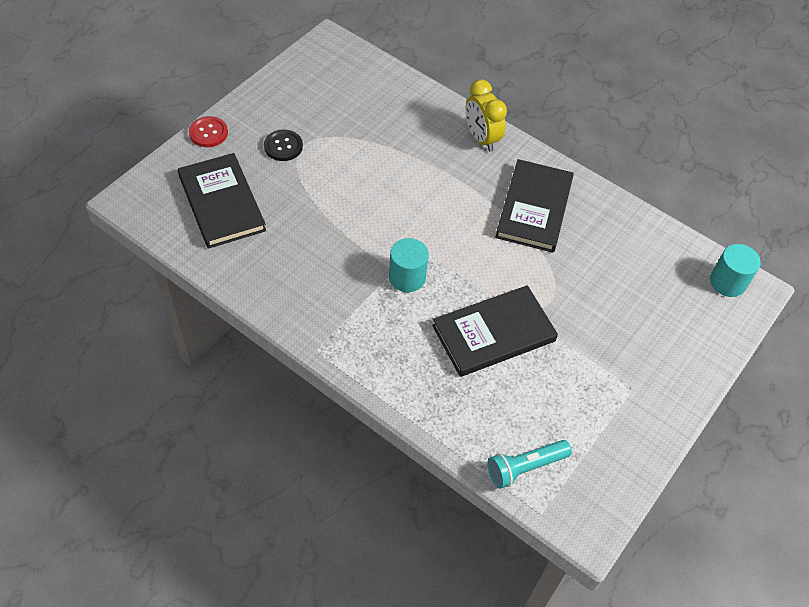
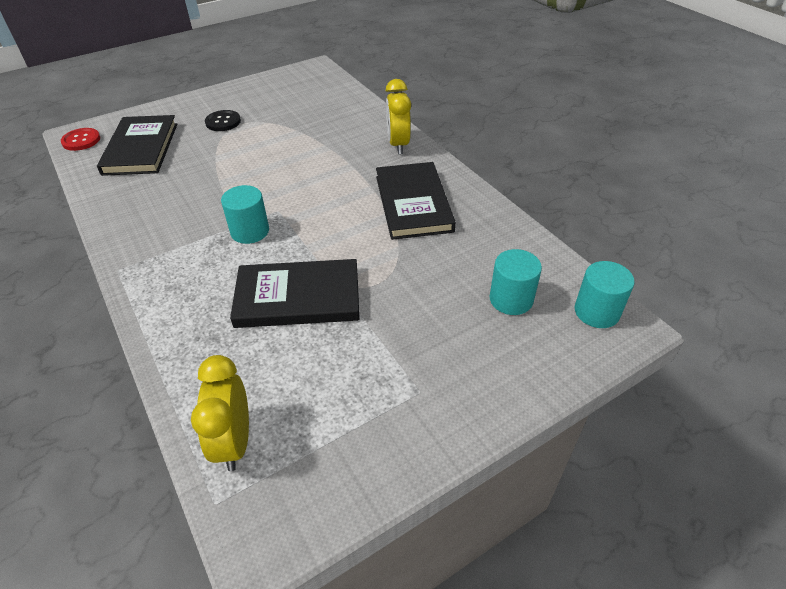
camera: 25 degrees right, 10 degrees down
(208, 133) = (173, 105): red button -> red button (81, 140)
(525, 467) = (234, 441): turquoise flashlight -> yellow clock
(534, 208) = (413, 203): black book -> black book turned 45 degrees counterclockwise
(661, 288) = (511, 299): none -> turquoise cylinder

